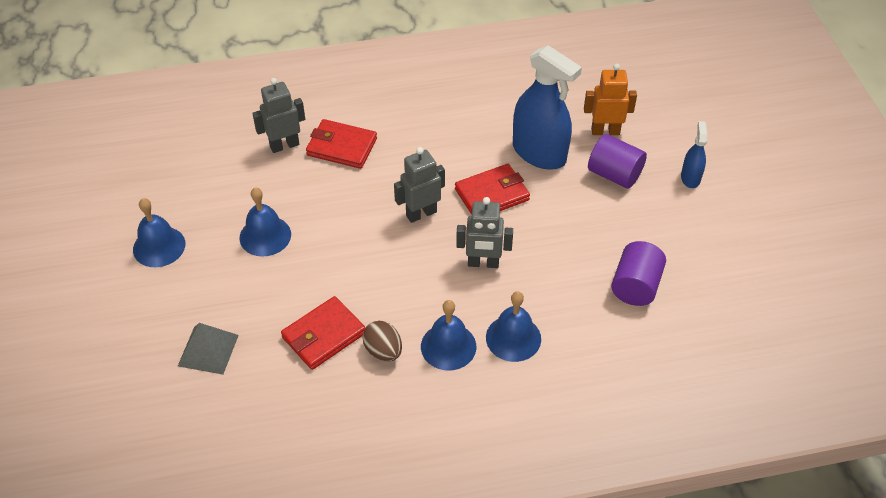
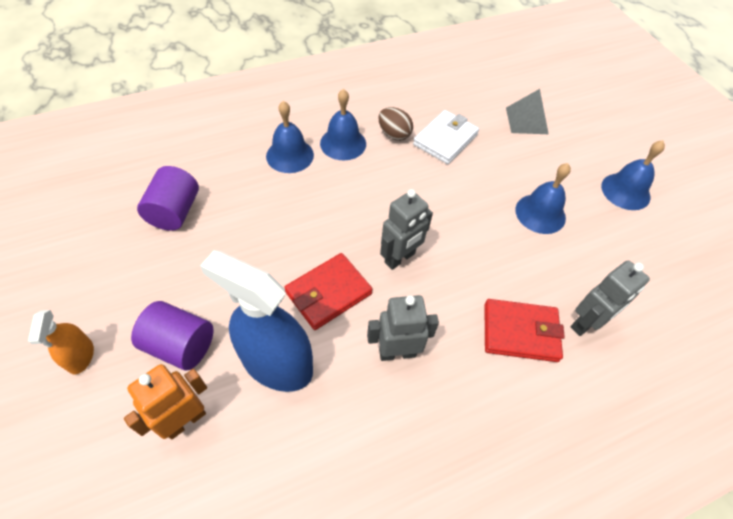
camera: 165 degrees right, 5 degrees up
(324, 335) = (445, 139): red wallet -> white wallet
(483, 263) = (325, 214): grey robot -> grey robot (397, 352)
(605, 131) = (185, 420): orange robot -> orange robot turned 150 degrees clockwise
(690, 178) = (80, 356): blue spray bottle -> orange spray bottle

